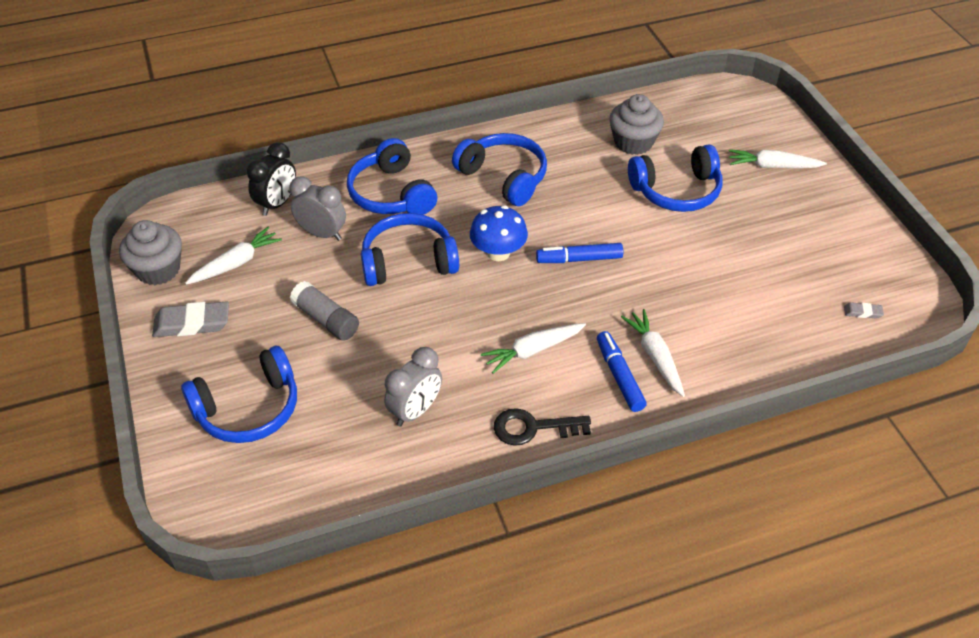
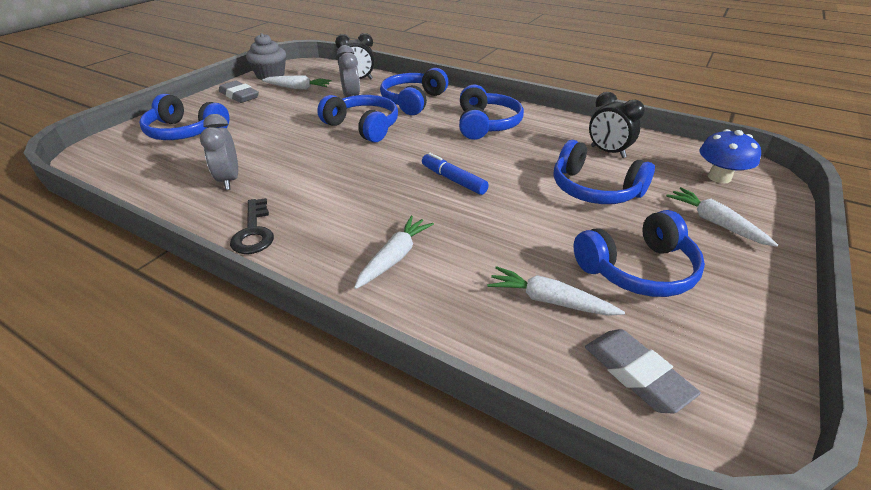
camera: 50 degrees right, 10 degrees down
(326, 319) = (282, 124): grey glue stick -> none
(415, 411) = (229, 180): grey clock -> grey clock turned 75 degrees clockwise
(498, 252) = (414, 150): blue mushroom -> blue mushroom (719, 177)
(533, 350) = (335, 199): white carrot -> white carrot (549, 300)
(533, 428) = (254, 232): black key -> black key turned 150 degrees counterclockwise
(619, 376) = (351, 248): blue marker -> none
(633, 142) = (607, 152): grey cupcake -> black clock
(783, 242) = (637, 269): none -> blue headphones
(862, 312) = (636, 374): grey eraser -> grey eraser, size x2.08

